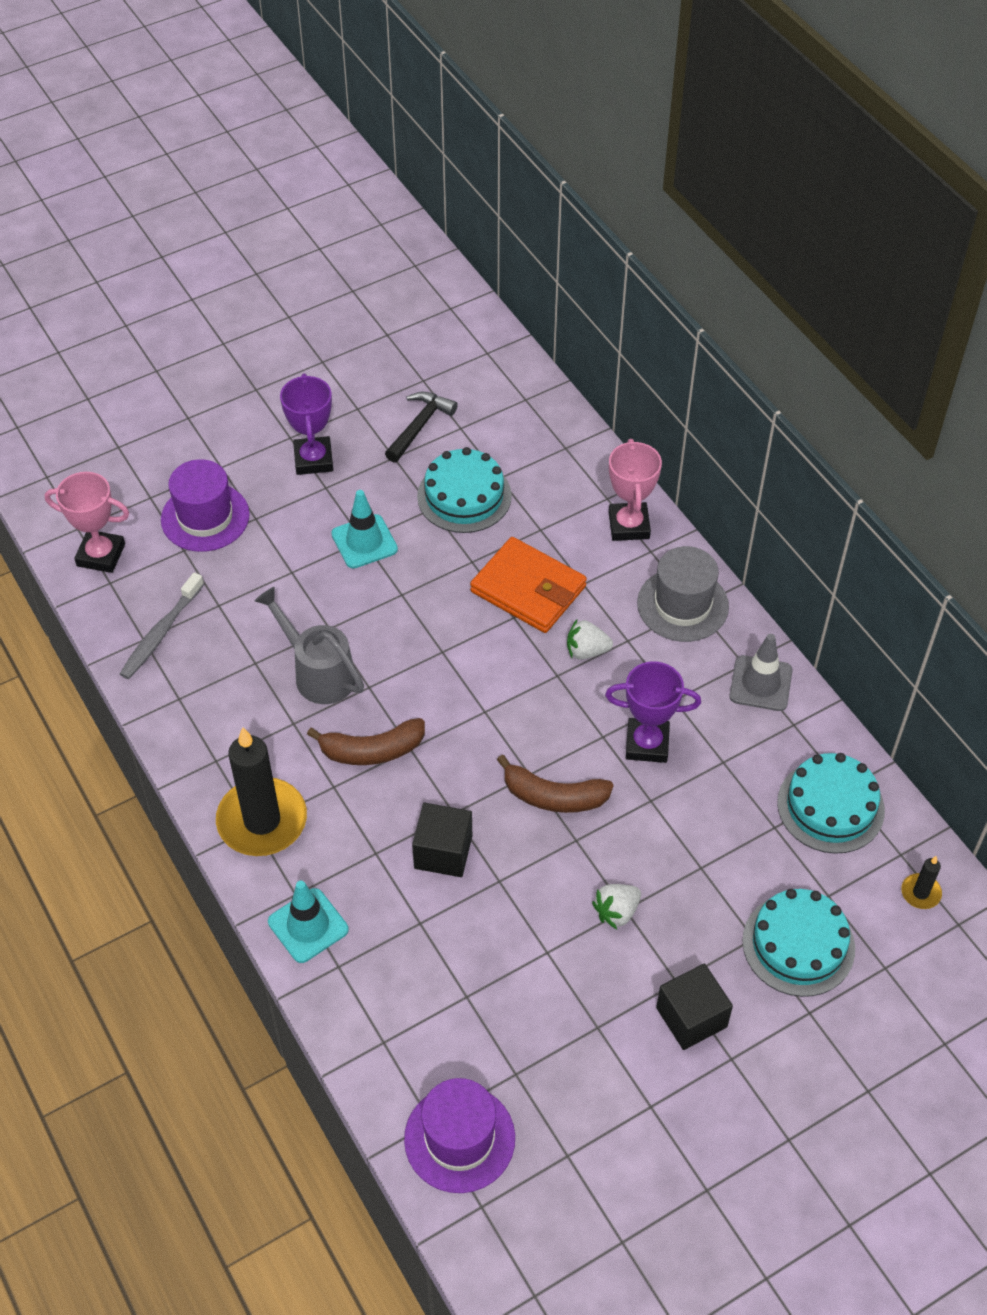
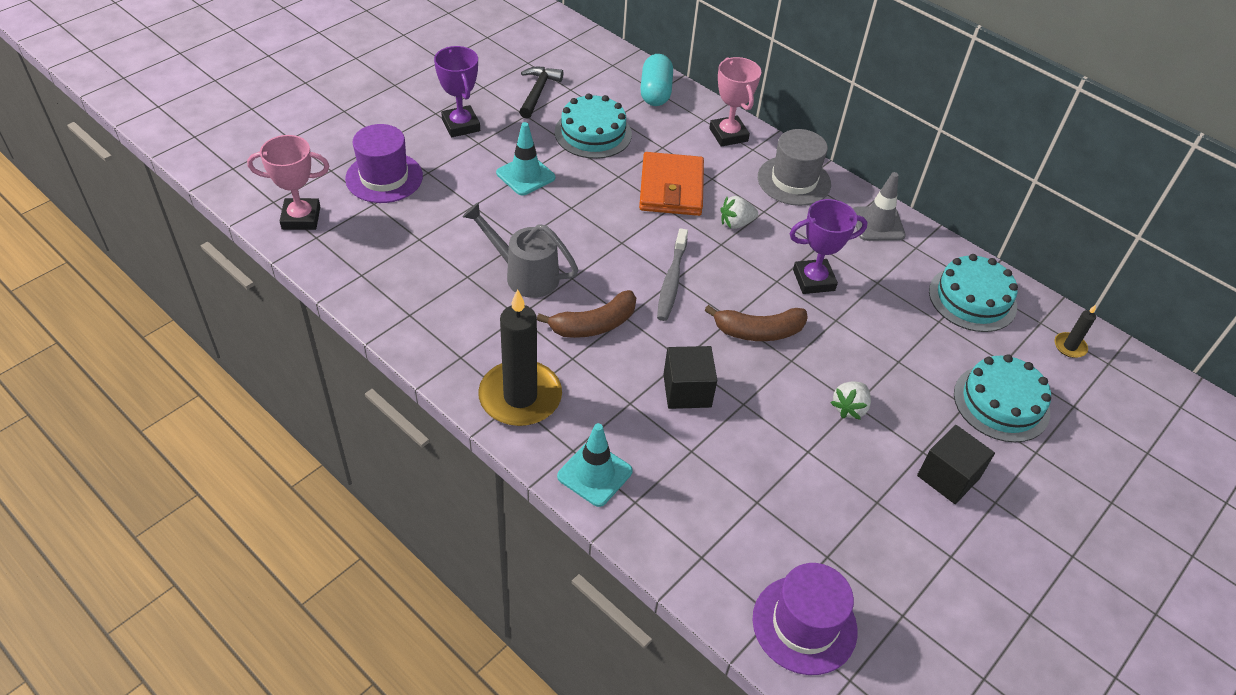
camera: 20 degrees left, 5 degrees down
(161, 632) = (376, 267): grey toothbrush -> grey toothbrush (672, 281)
(528, 589) = (671, 188): orange wallet -> orange wallet turned 75 degrees clockwise
(563, 448) = (655, 92): none -> turquoise capsule

